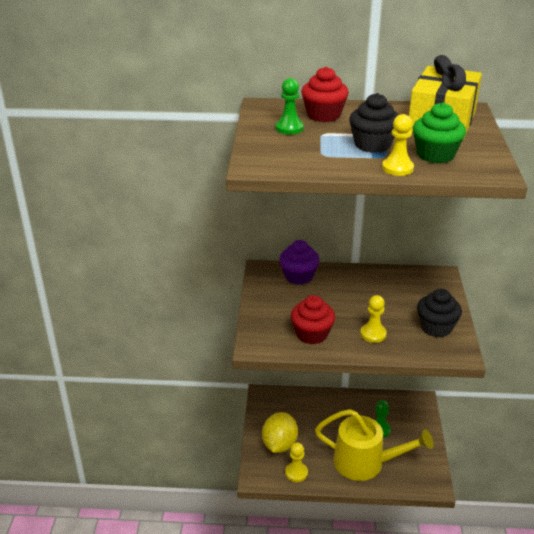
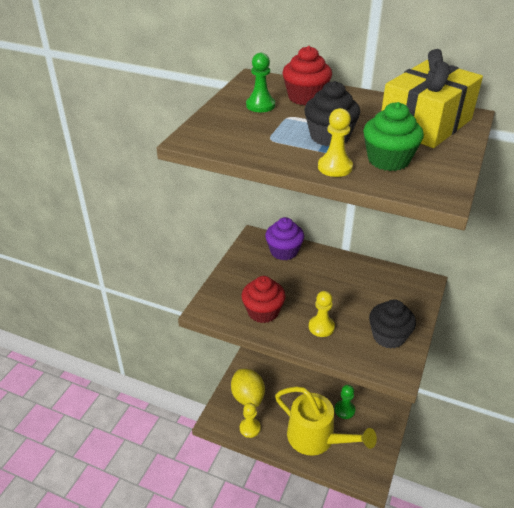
camera: 20 degrees right, 5 degrees up
(279, 444) = (248, 397): yellow lemon -> yellow lemon turned 60 degrees counterclockwise

